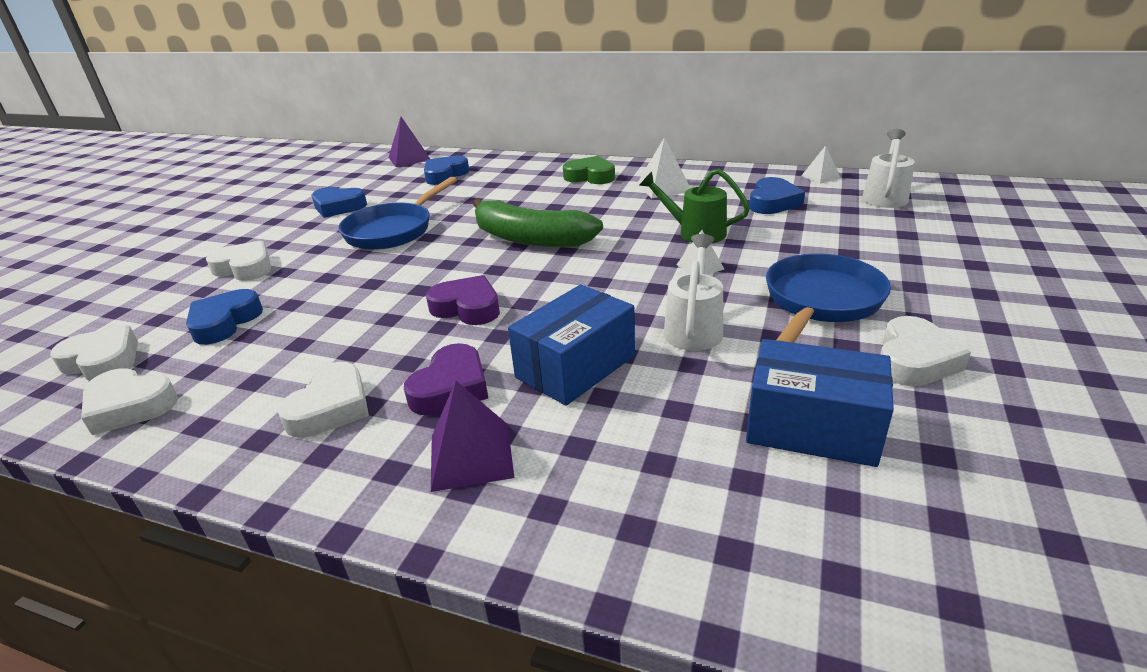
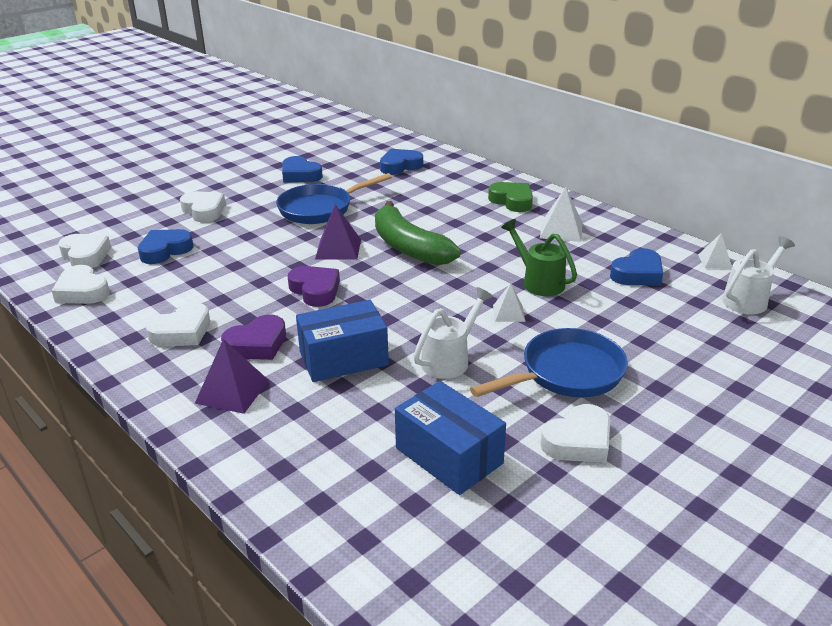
camera: 25 degrees right, 0 degrees up
(409, 158) = (387, 141): purple pyramid -> purple pyramid (338, 249)

